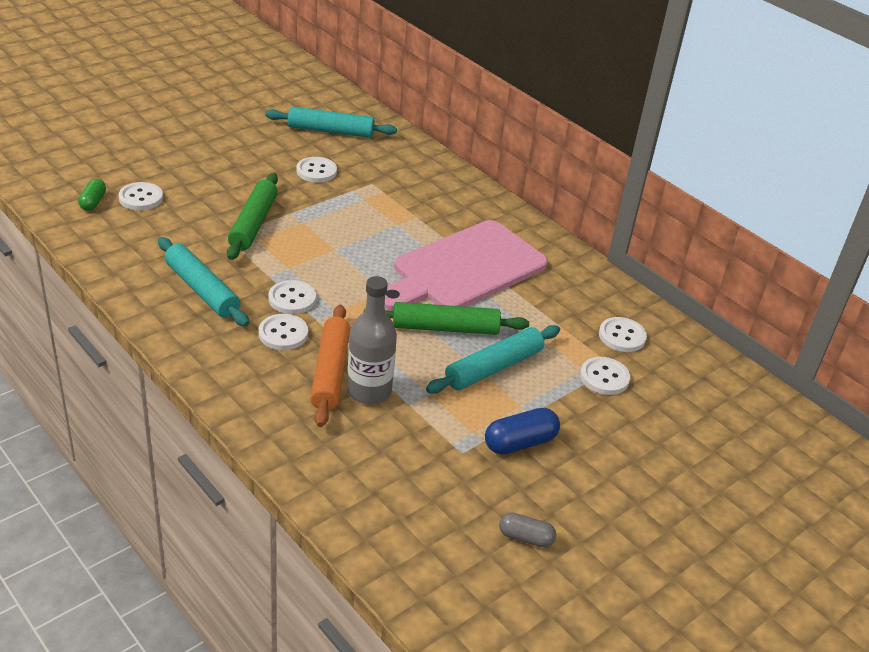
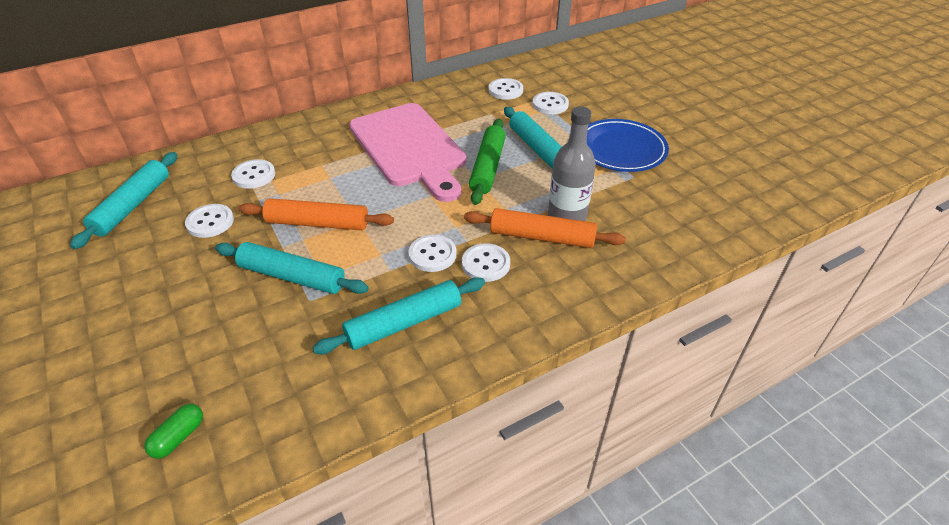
camera: 75 degrees left, 5 degrees up
(93, 202) = (179, 437): green capsule -> green capsule turned 75 degrees counterclockwise
(141, 198) = (193, 381): white button -> white button (254, 175)
(253, 224) = (292, 276): green rolling pin -> turquoise rolling pin
(325, 227) = (318, 223): none -> orange rolling pin
(520, 443) = (620, 149): blue capsule -> blue plate
(525, 537) = (712, 160): grey capsule -> none

